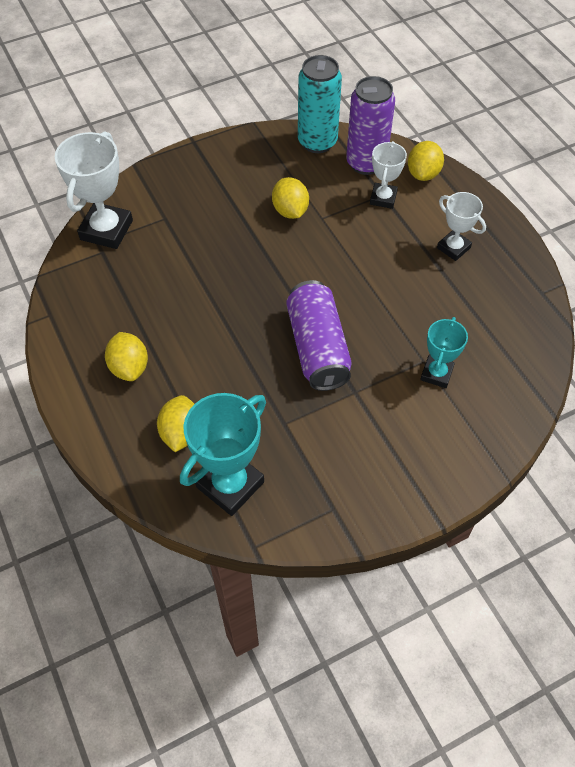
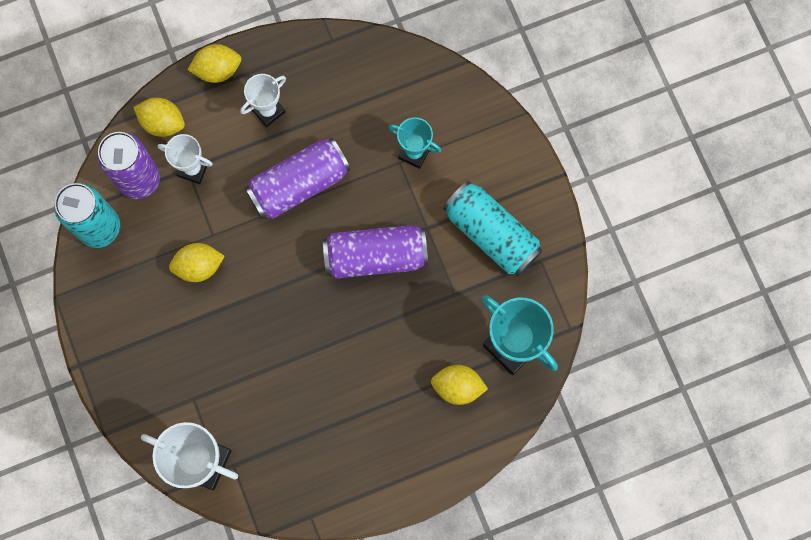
camera: 85 degrees left, 20 degrees up
(129, 367) = (382, 435): yellow lemon -> yellow lemon (217, 70)
(357, 455) = (491, 234): none -> turquoise can
(383, 278) = (299, 185): none -> purple can

